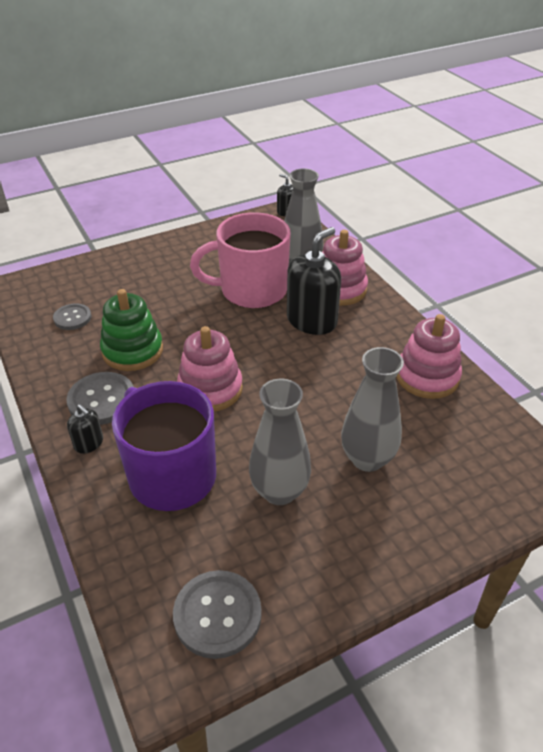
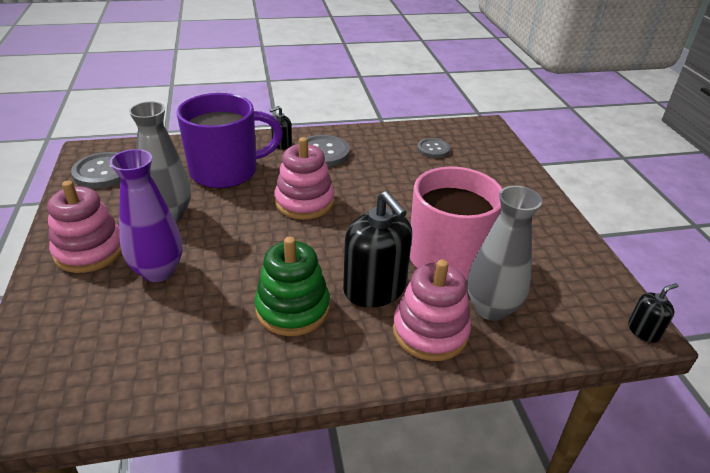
camera: 105 degrees right, 5 degrees down
(132, 351) = (375, 172): green stacking toy -> green stacking toy (292, 309)
(367, 459) = (158, 271): grey vase -> purple vase
(427, 376) = (228, 358): pink stacking toy -> pink stacking toy (90, 251)

